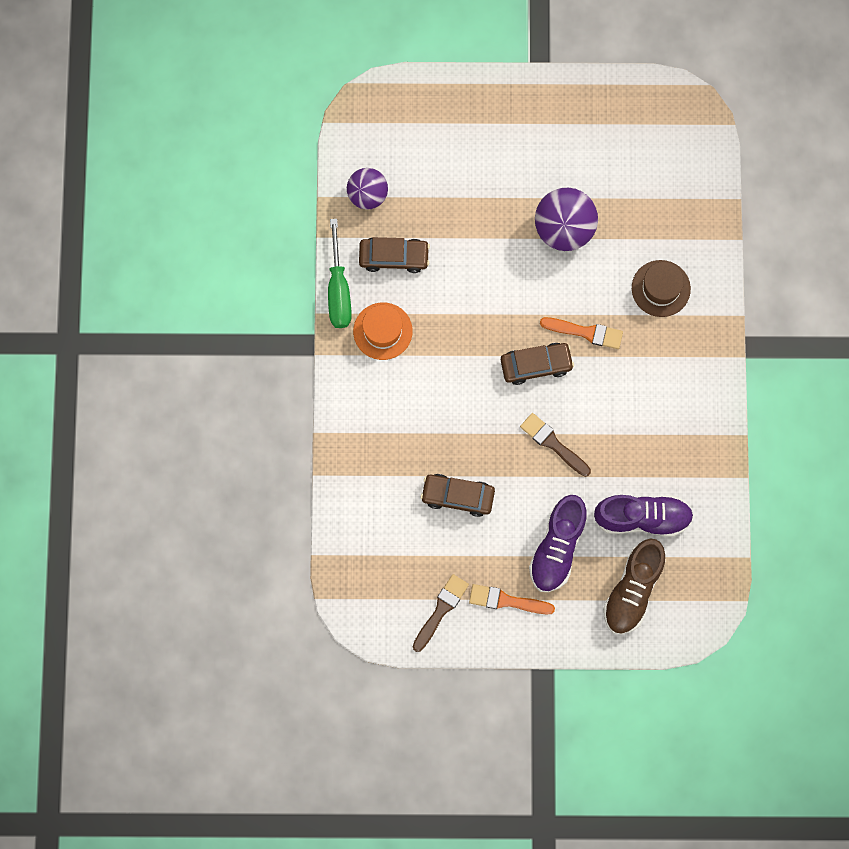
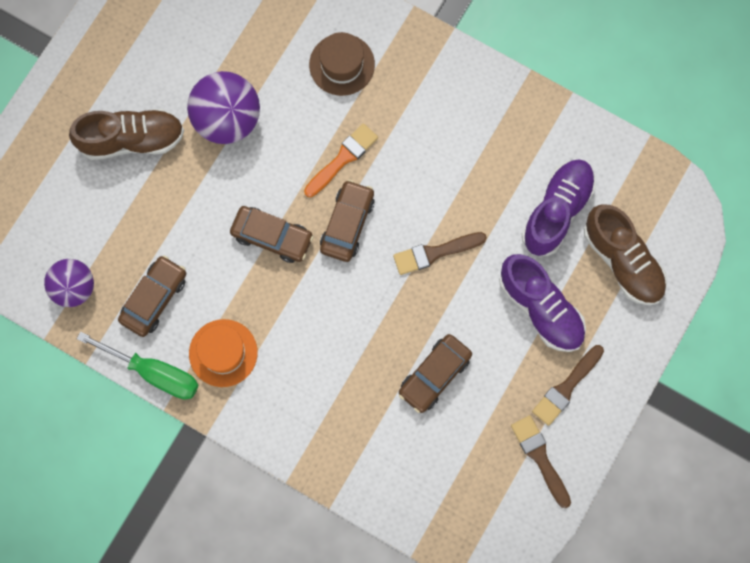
camera: 60 degrees left, 0 degrees up
(492, 315) = (272, 237): none -> brown car
(505, 168) = (131, 139): none -> brown shoe
(506, 601) = (566, 387): orange brush -> brown brush

